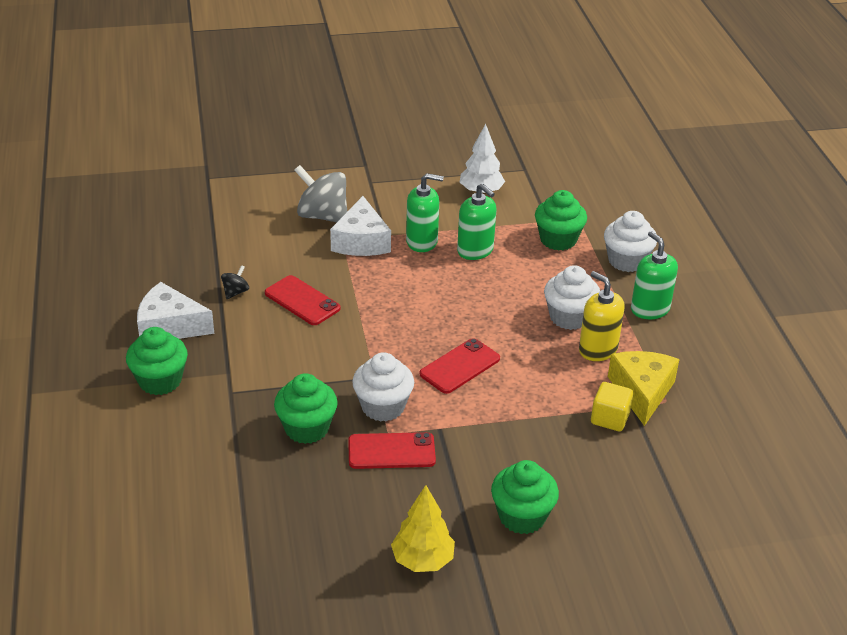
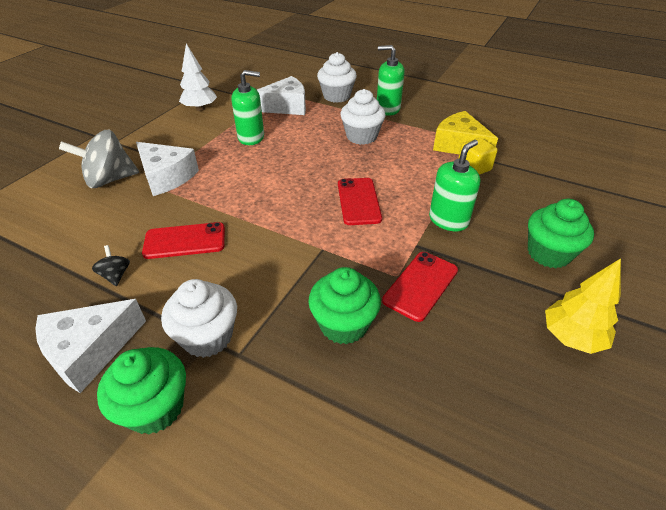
camera: 50 degrees left, 5 degrees up
(383, 407) = (363, 262): white cupcake -> white cupcake (207, 337)
(422, 242) = (209, 152): green soap dispenser -> green soap dispenser (448, 220)
(558, 240) = (286, 106): green cupcake -> white cheese
(597, 350) = (404, 141): yellow soap dispenser -> none

